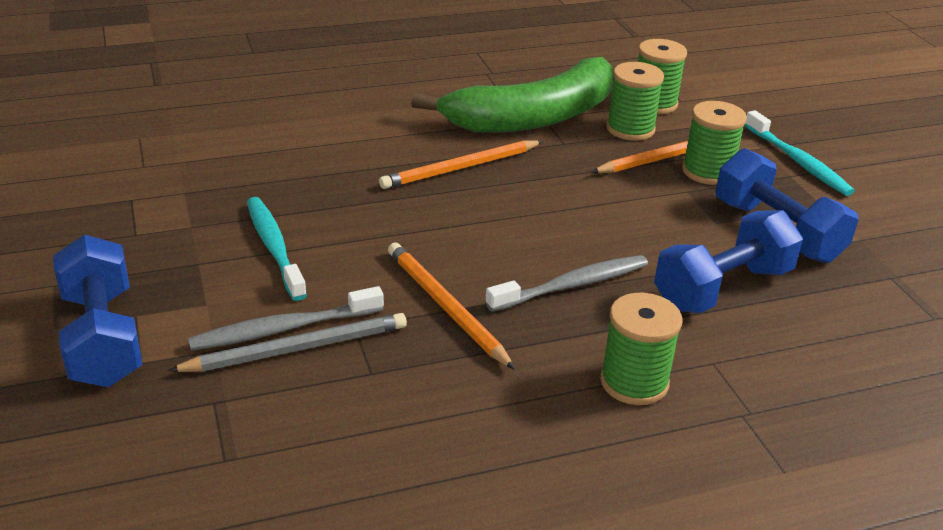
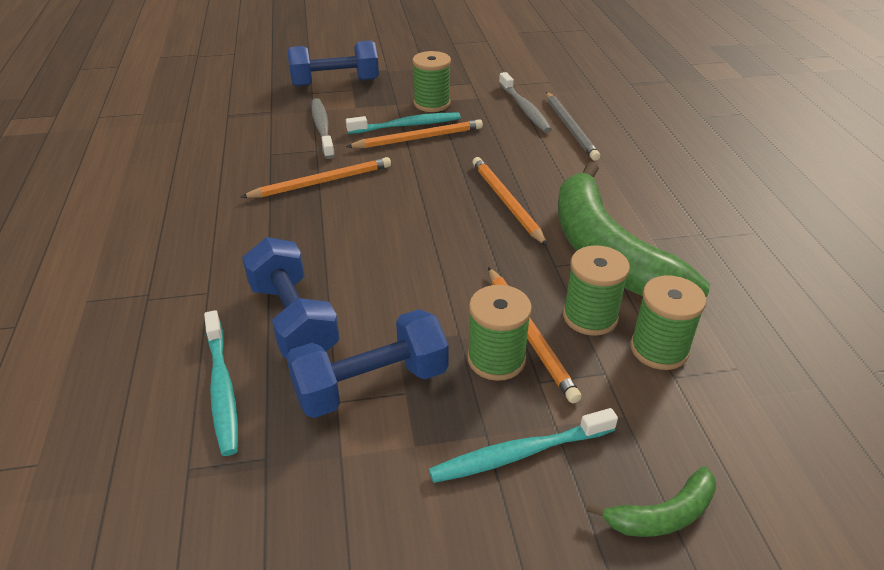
camera: 100 degrees right, 5 degrees up
(297, 348) = (302, 132): grey pencil -> grey pencil (570, 128)
(313, 235) = (418, 138): none -> orange pencil
(572, 285) = (326, 238): grey toothbrush -> grey toothbrush (524, 109)
(634, 382) = (207, 249): green spool -> green spool (432, 104)
(808, 114) = (662, 514): none -> green banana
(839, 317) = (222, 388): none -> turquoise toothbrush

